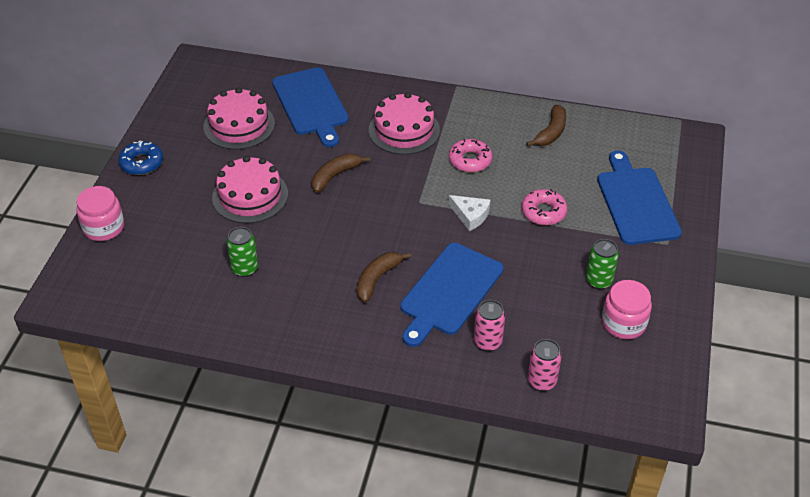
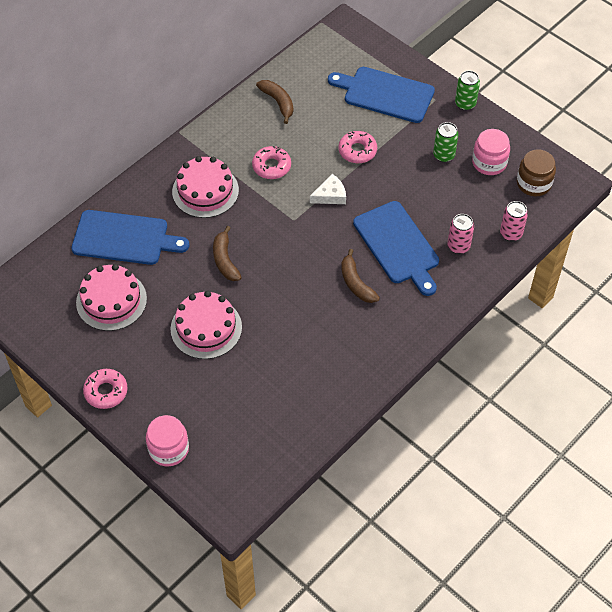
camera: 60 degrees left, 10 degrees up
(141, 163) = (106, 391): blue donut -> pink donut
(245, 269) = (287, 365): green can -> green can (465, 104)
(630, 374) = (533, 183): none -> brown jar

